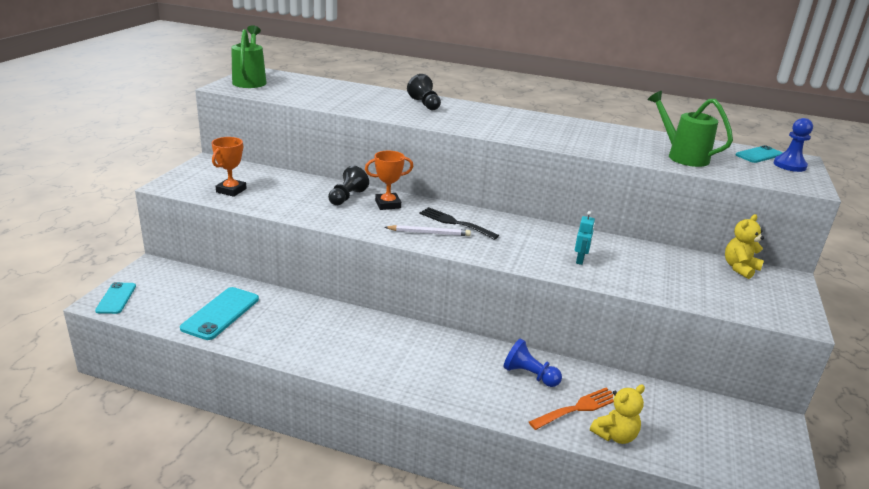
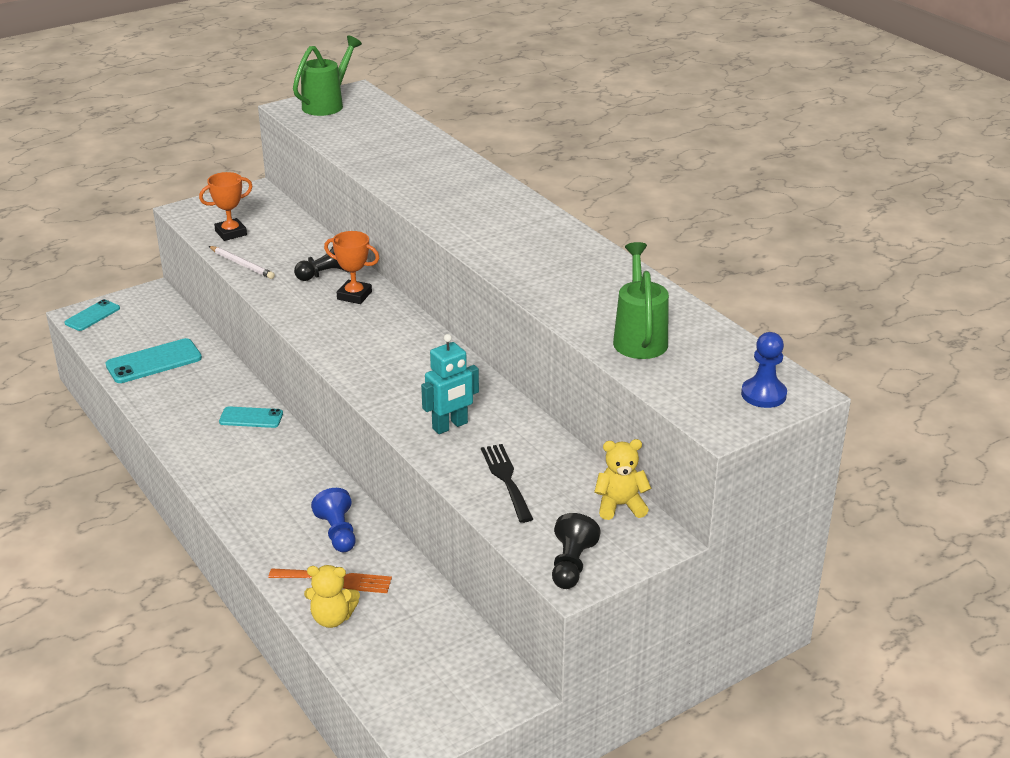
camera: 40 degrees right, 5 degrees up
(425, 104) = (463, 181): black pawn -> black pawn (571, 565)
(429, 233) = (345, 341): white pencil -> white pencil (242, 264)
(455, 223) = (389, 339): black fork -> black fork (506, 479)
(580, 260) = (450, 426): turquoise robot -> turquoise robot, size x1.57
(759, 155) = (754, 368): turquoise phone -> turquoise phone (251, 418)

